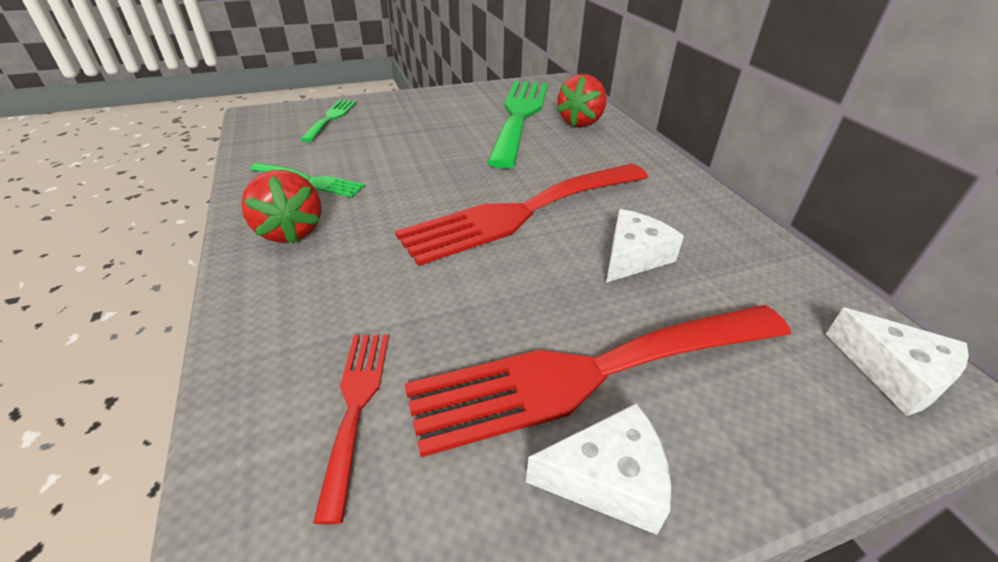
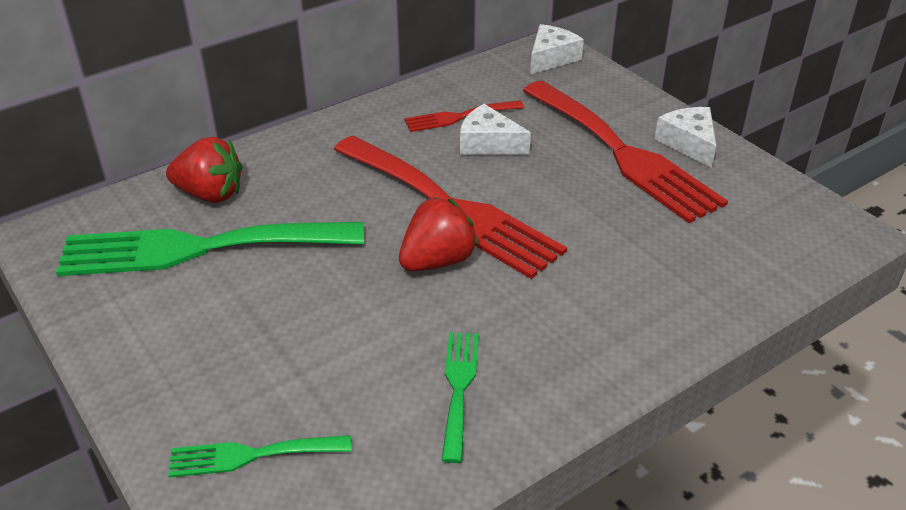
camera: 105 degrees left, 0 degrees up
(290, 231) = (566, 357): red strawberry -> red strawberry (437, 261)
(356, 405) = (716, 239): red fork -> red fork (458, 117)

